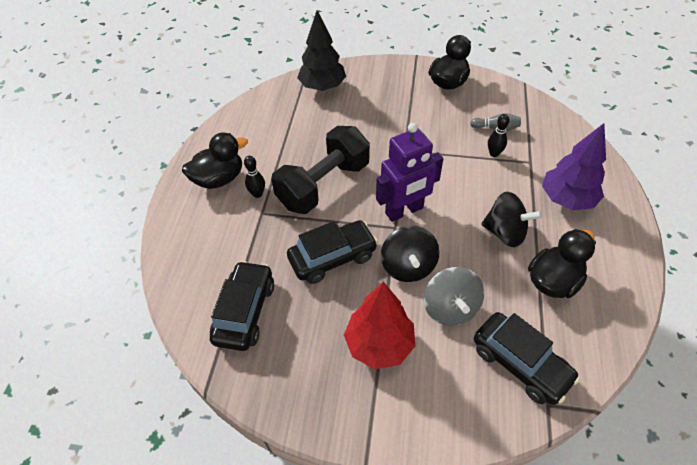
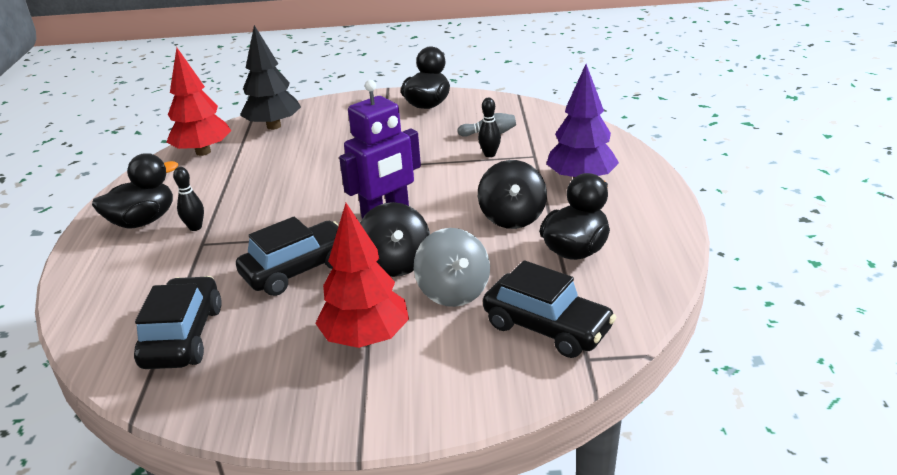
camera: 10 degrees left, 20 degrees down
(266, 108) = (203, 152): none -> red tree
(323, 185) = (281, 208): black dumbbell -> none
(505, 232) = (512, 217): black spinning top -> black spinning top turned 75 degrees clockwise

